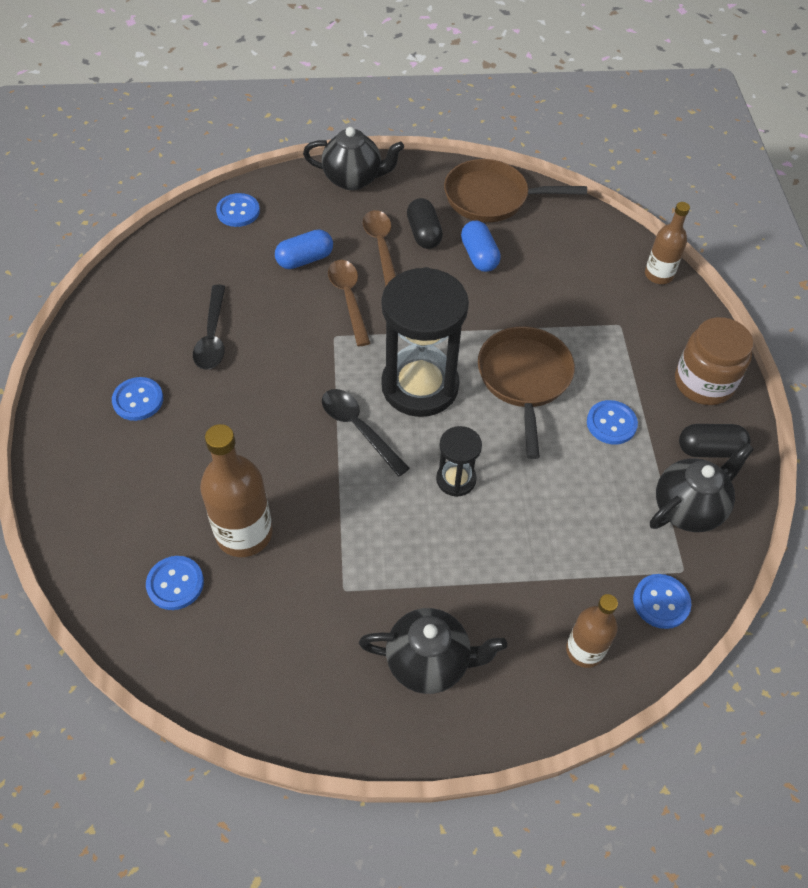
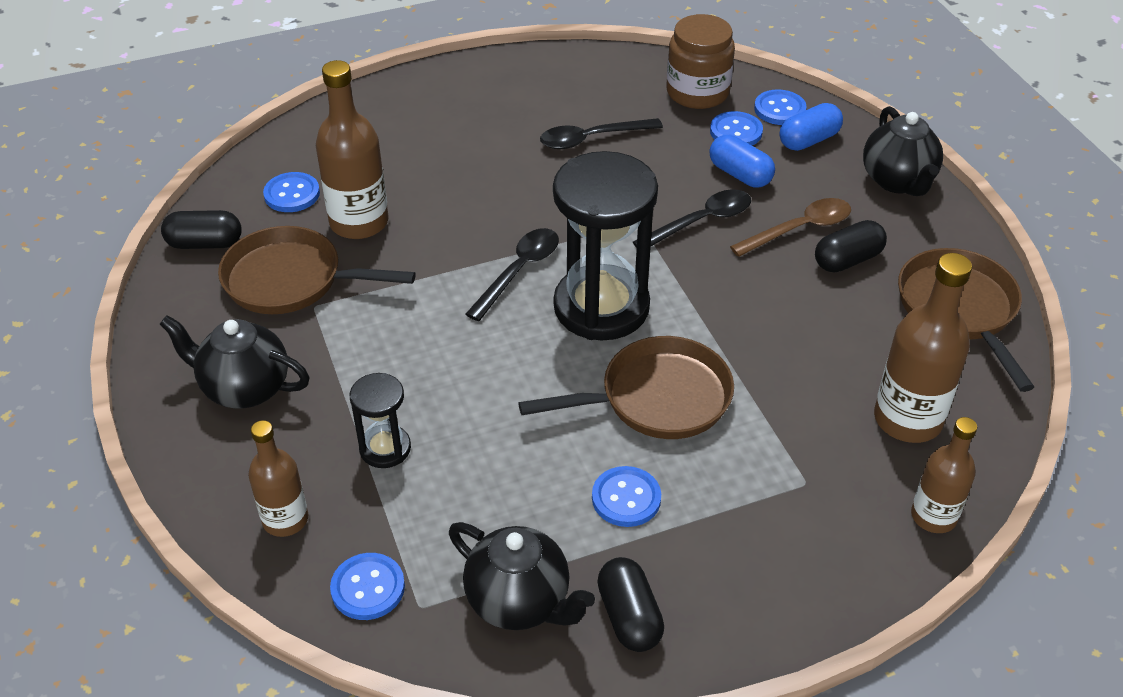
camera: 75 degrees right, 10 degrees down
(138, 400) = (488, 115): blue button -> blue button (736, 132)
(216, 674) = (205, 243): none -> black capsule
(301, 603) = (291, 280): none -> brown pan
(349, 299) = (701, 222): brown spoon -> black spoon
(429, 662) = (245, 388): black teapot -> black teapot turned 120 degrees clockwise
(456, 479) = (481, 364): black hourglass -> black hourglass (385, 448)
(479, 256) = (842, 317): blue capsule -> blue capsule (808, 140)
(579, 258) = (907, 419): none -> brown bottle
(703, 383) = (749, 597): brown jar -> brown jar (697, 92)

